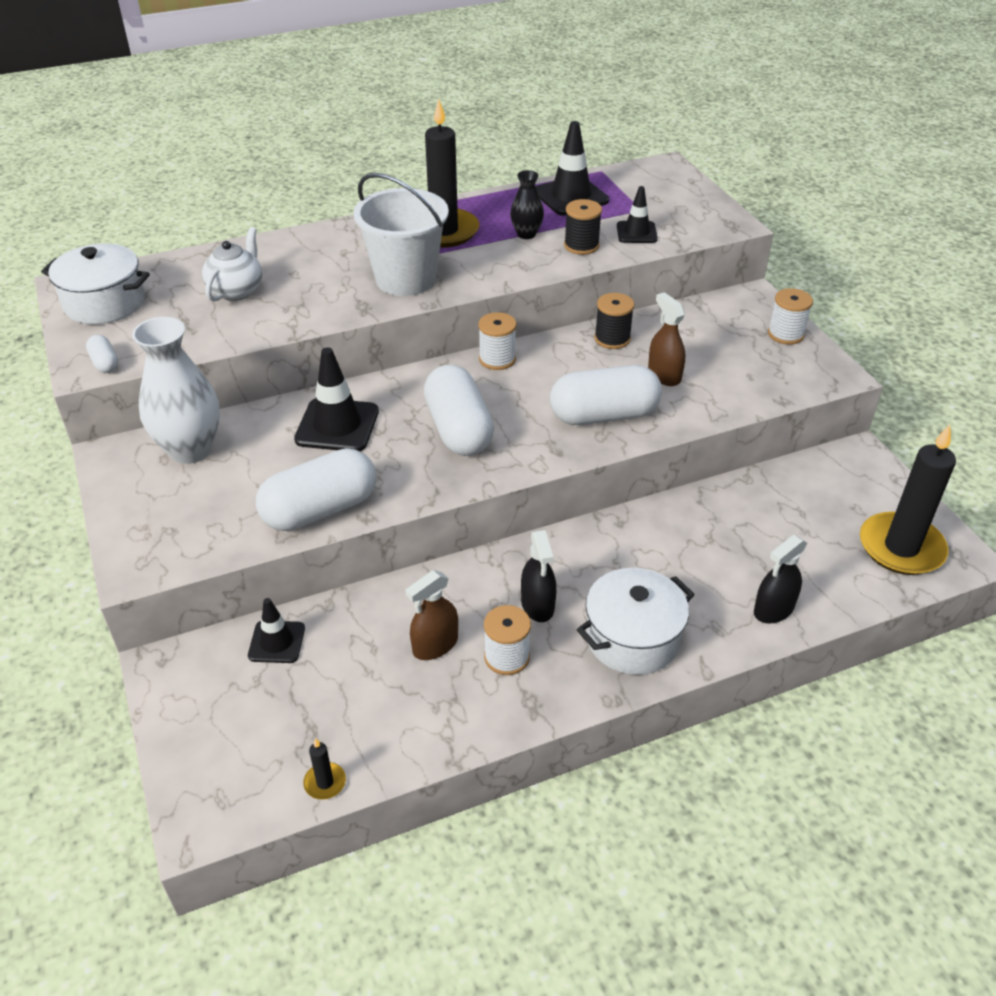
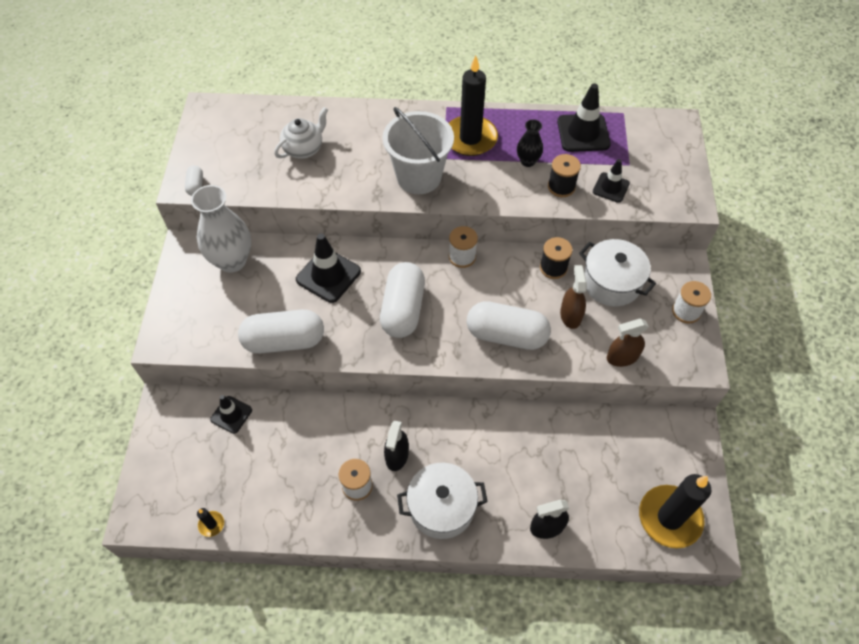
camera: 25 degrees right, 15 degrees up
(104, 303) = (219, 131): white pot -> white pot (611, 283)
(435, 645) = (319, 458): brown spray bottle -> brown spray bottle (622, 357)

